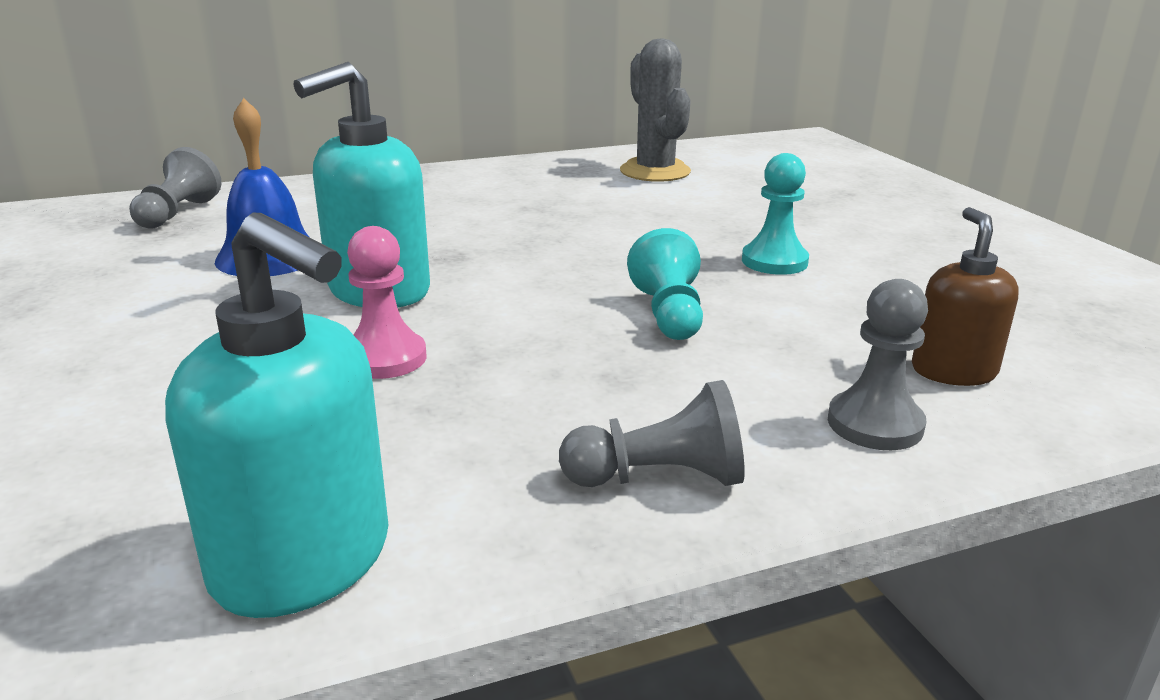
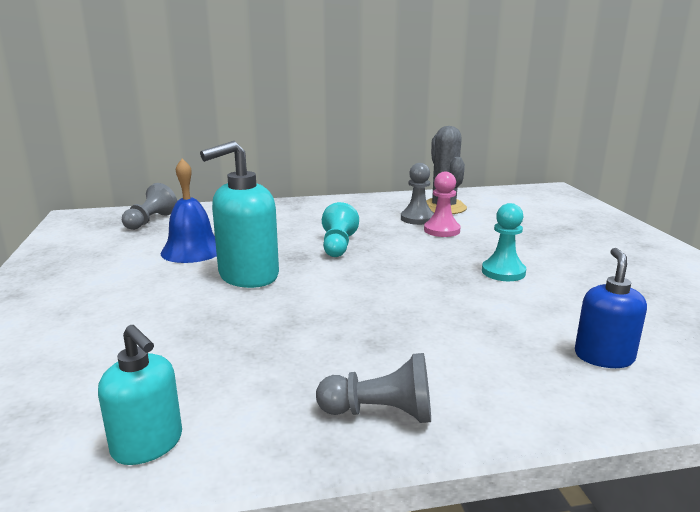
camera: 10 degrees right, 5 degrees down
(304, 562) = (148, 445): turquoise soap dispenser -> turquoise soap dispenser, size x0.62
(384, 358) = (238, 319): pink pawn -> pink pawn (441, 230)
(668, 314) = (422, 303): turquoise pawn -> turquoise pawn (338, 246)
(875, 424) = (537, 389): grey pawn -> grey pawn (417, 219)
(953, 371) = (603, 357): brown soap dispenser -> blue soap dispenser

